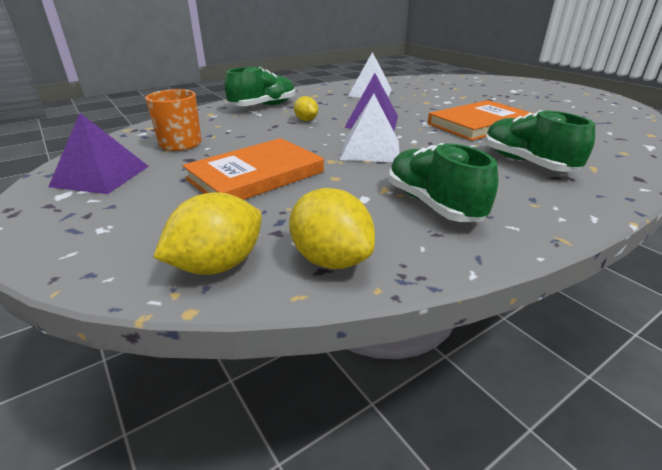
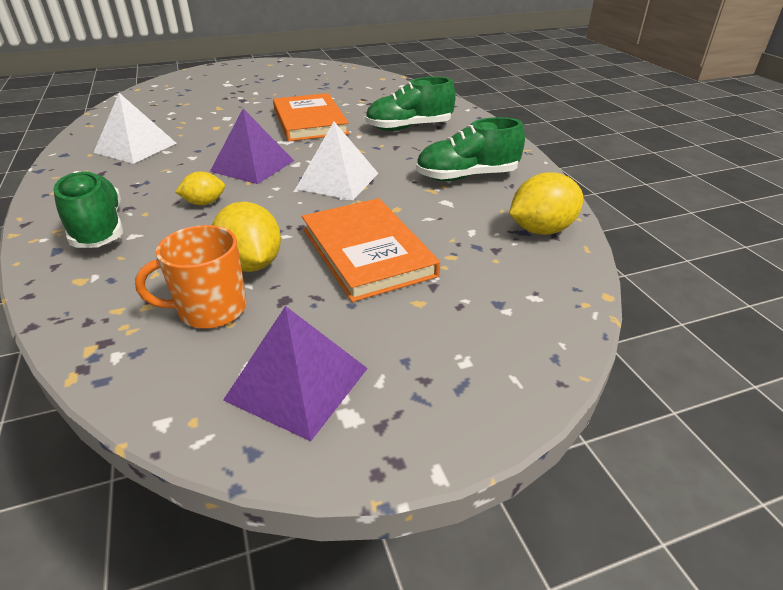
camera: 75 degrees left, 5 degrees up
(218, 265) = (545, 281): yellow lemon -> yellow lemon (251, 264)

